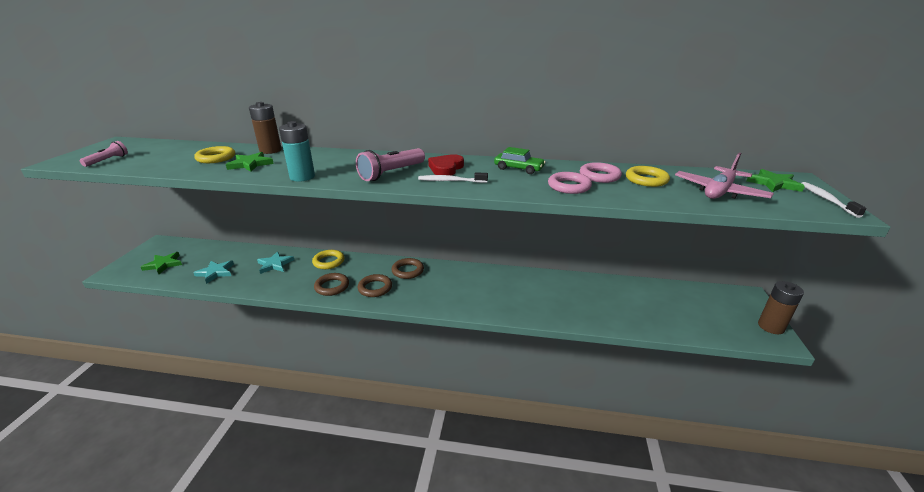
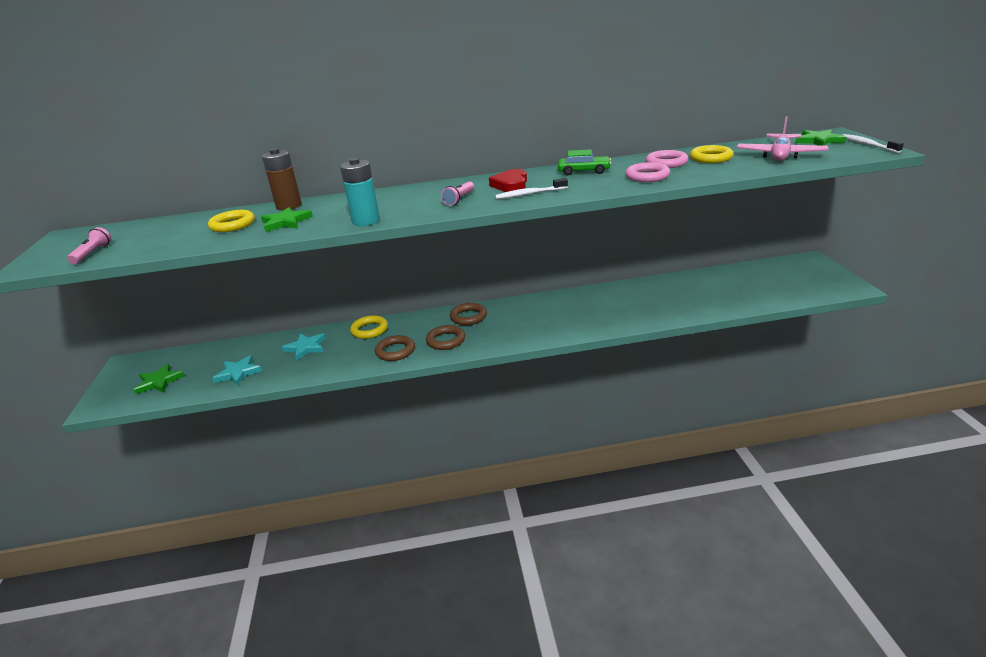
camera: 15 degrees left, 0 degrees up
(391, 173) = (459, 199): pink flashlight -> pink flashlight, size x0.58
(771, 326) = (841, 279): brown battery -> none

